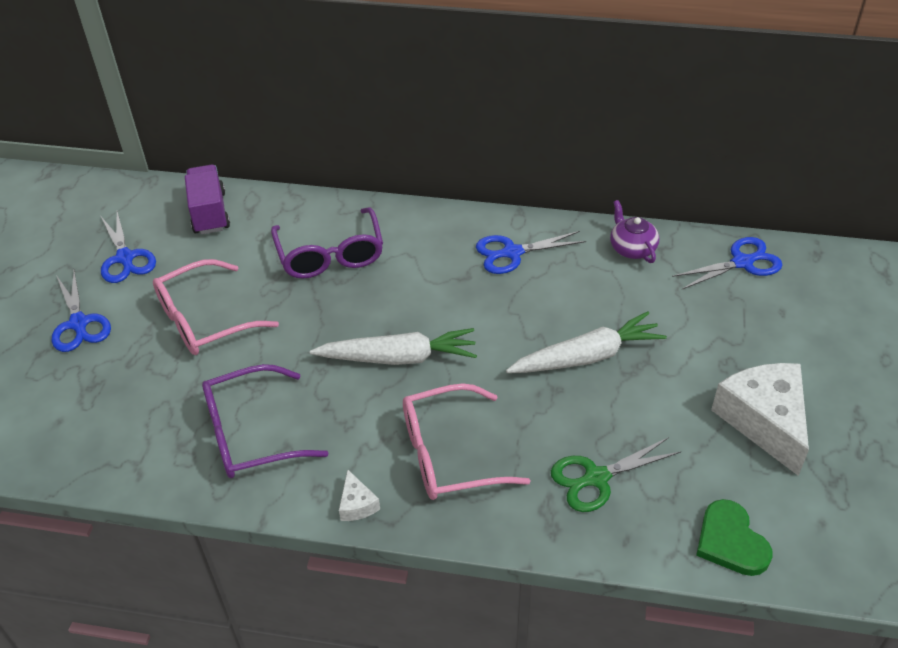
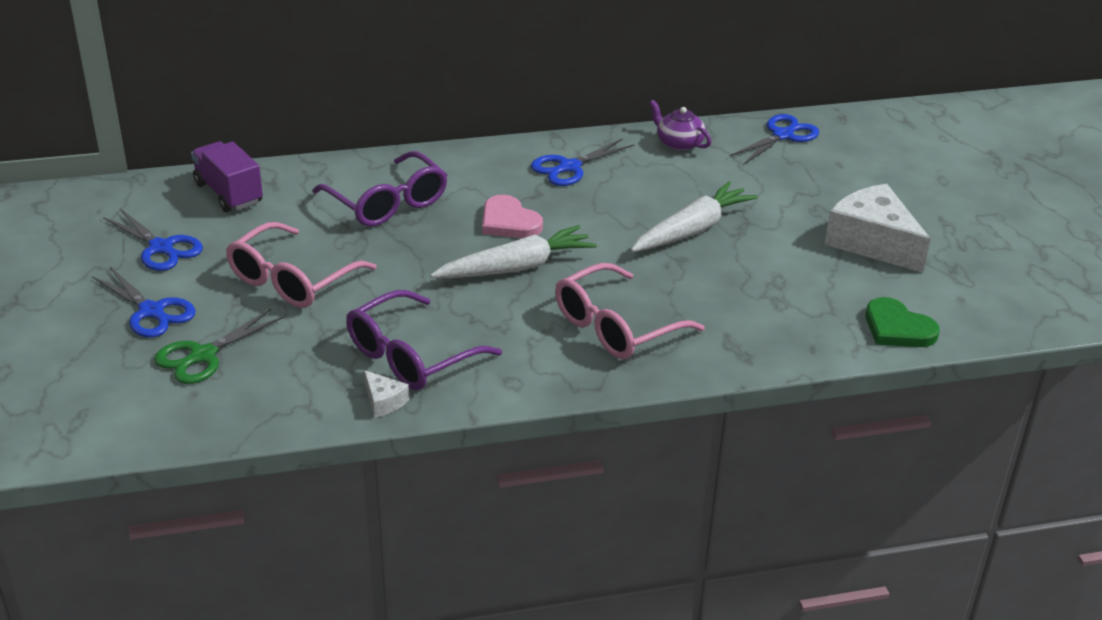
camera: 25 degrees left, 10 degrees down
(357, 504) = (555, 382): white cheese -> white cheese (384, 401)
(422, 303) = (509, 222): none -> pink heart
(596, 478) = (758, 313): green scissors -> green scissors (202, 356)

